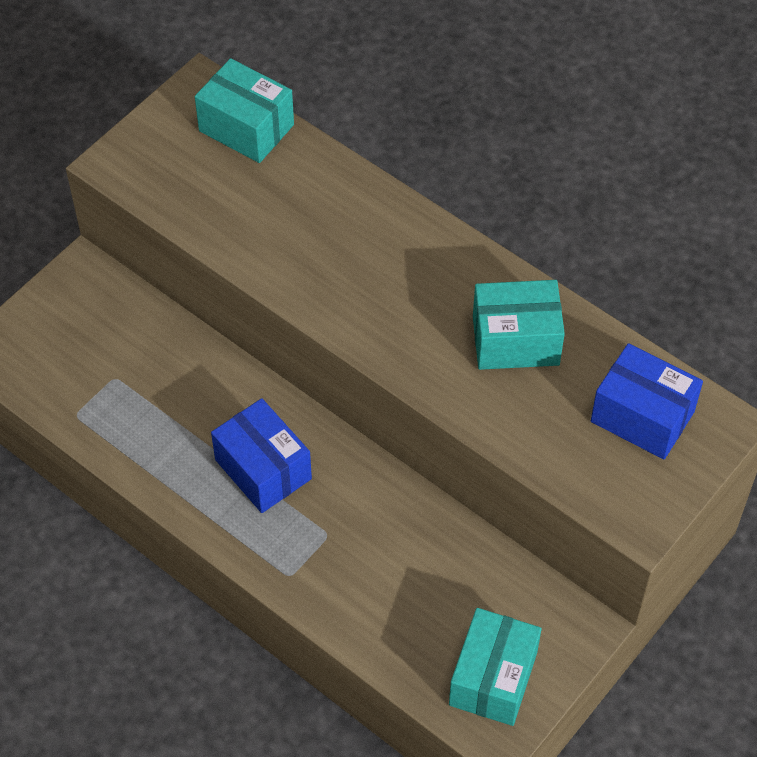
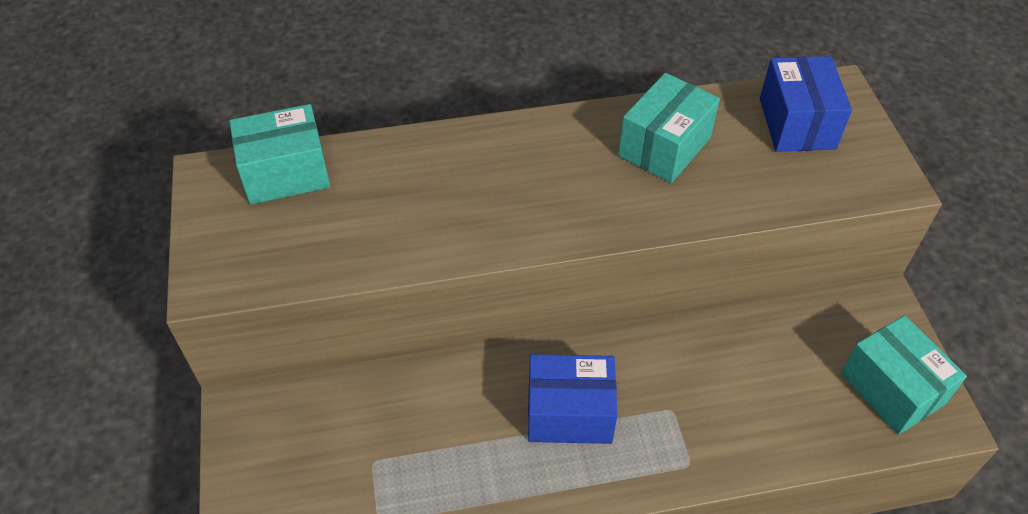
camera: 50 degrees left, 5 degrees down
(642, 416) = (797, 123): blue box -> blue box turned 75 degrees counterclockwise

